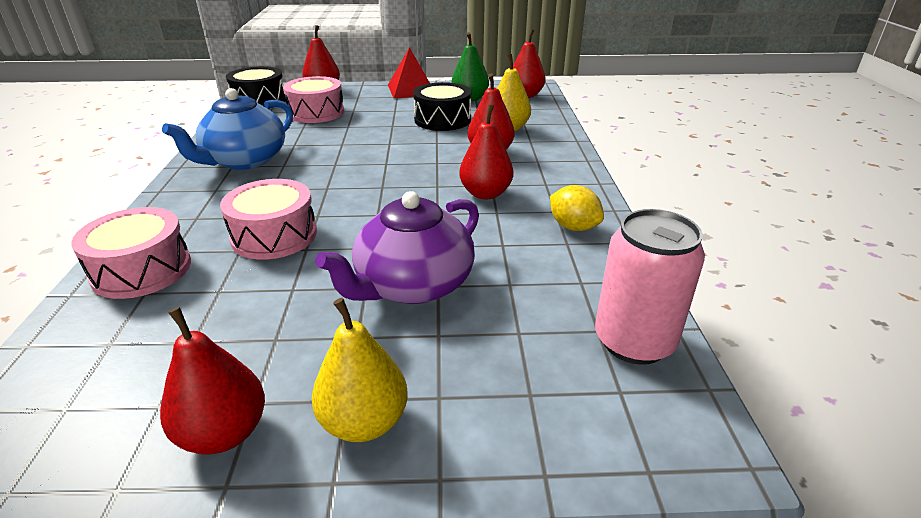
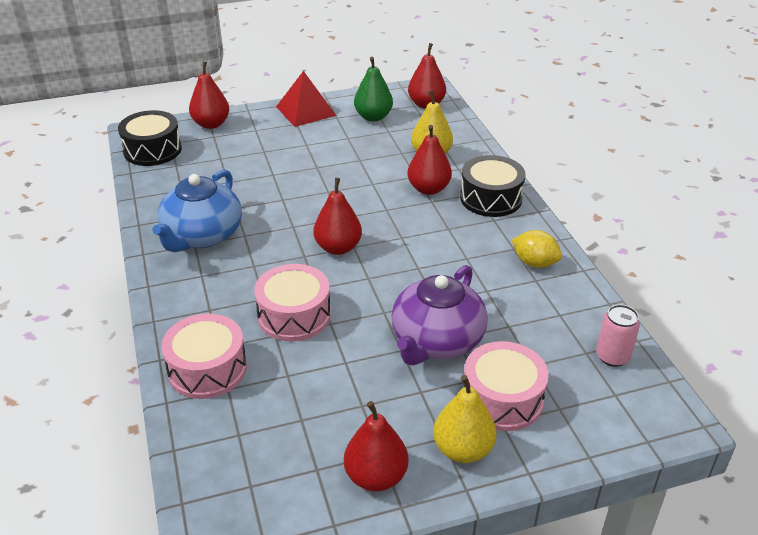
camera: 15 degrees left, 5 degrees up
(316, 112) = (227, 159): pink drum -> pink drum (502, 399)
(442, 120) = (362, 152): black drum -> black drum (491, 198)
(485, 194) = (448, 239): red pear -> red pear (338, 248)
(634, 341) = (612, 356): pink can -> pink can, size x0.60

